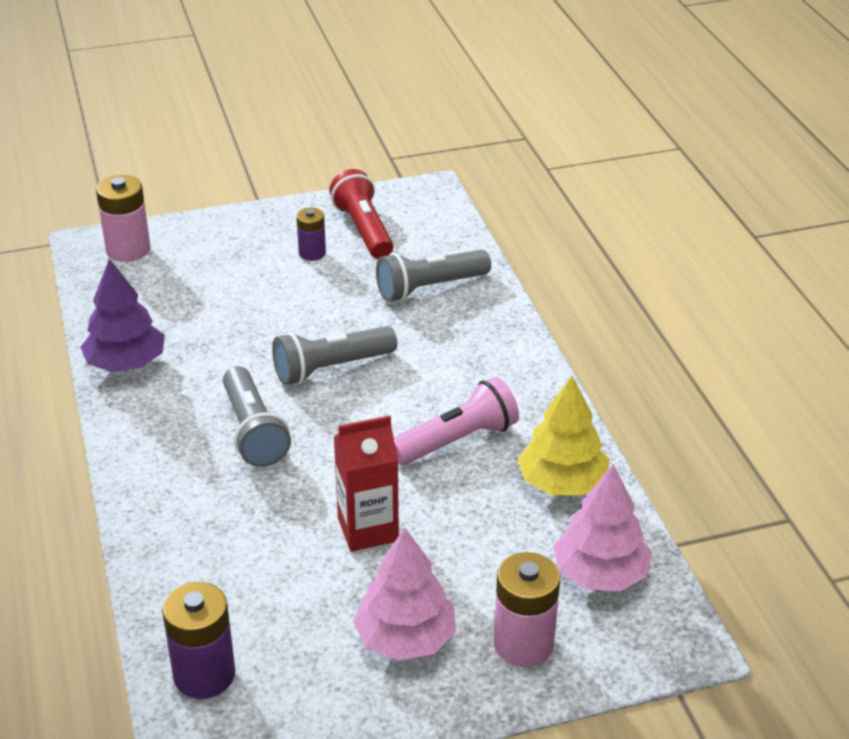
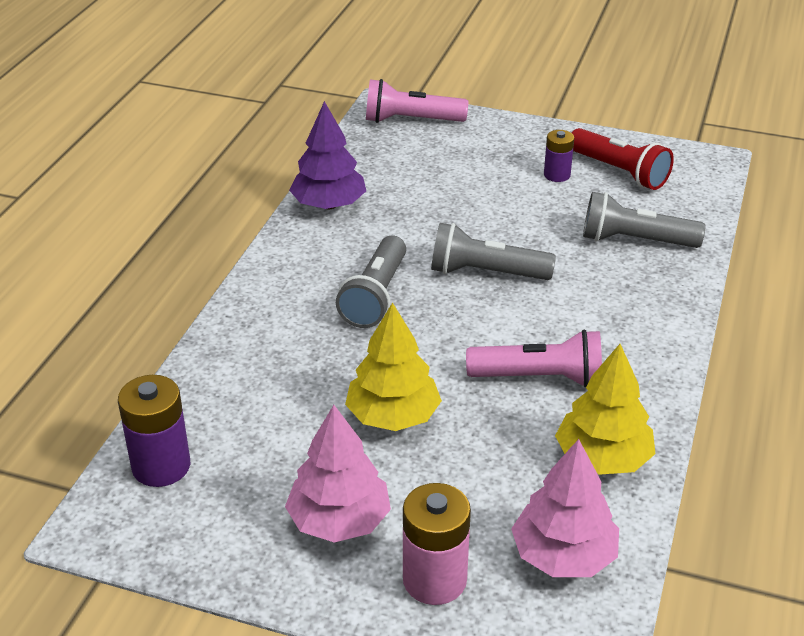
camera: 35 degrees right, 0 degrees up
(128, 249) = (411, 120): pink battery -> pink flashlight
(363, 230) = (619, 172): red flashlight -> red flashlight turned 120 degrees clockwise
(368, 529) = (393, 416): red carton -> yellow tree

